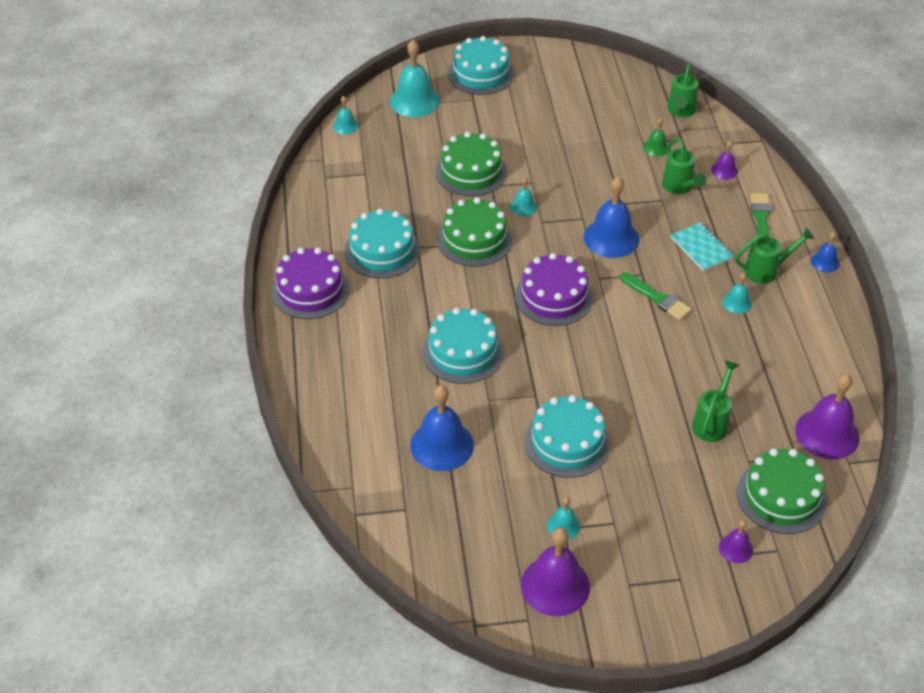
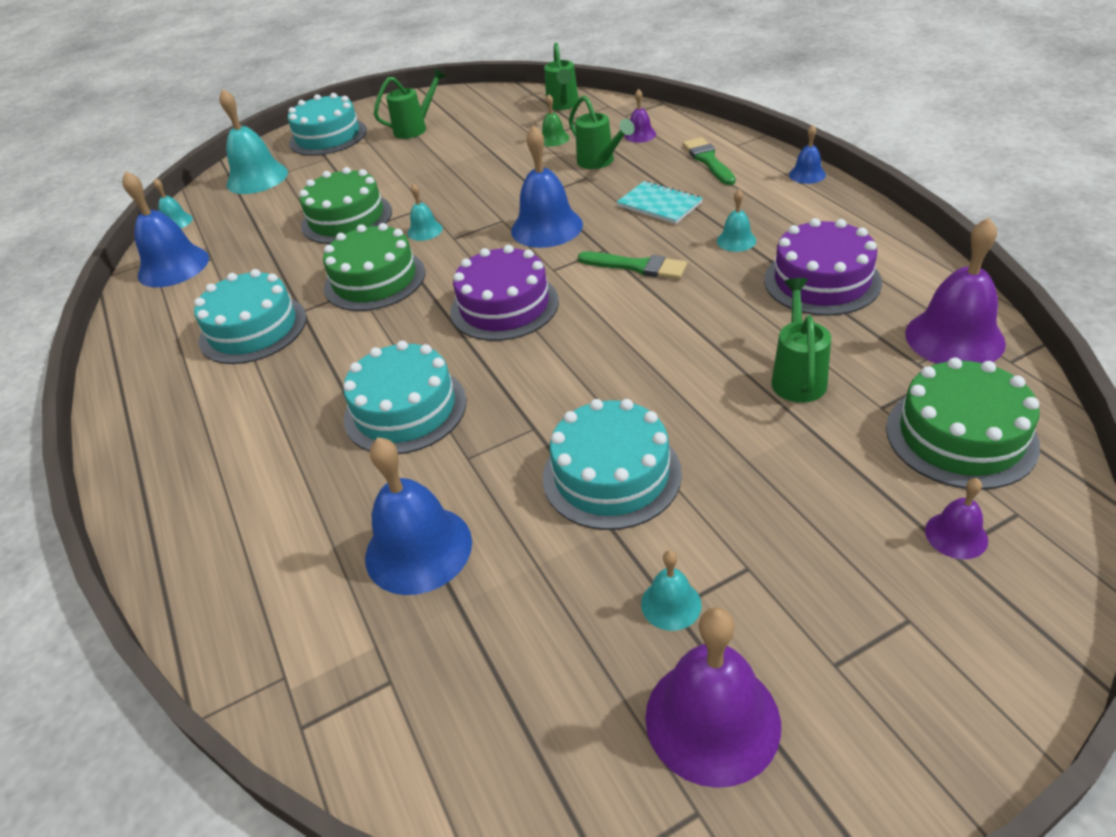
camera: 15 degrees left, 5 degrees down
(310, 290) = (157, 406): purple cake -> purple cake (822, 281)
(337, 171) = (173, 266): none -> blue bell
(766, 271) = (748, 202): green watering can -> green watering can (416, 128)

